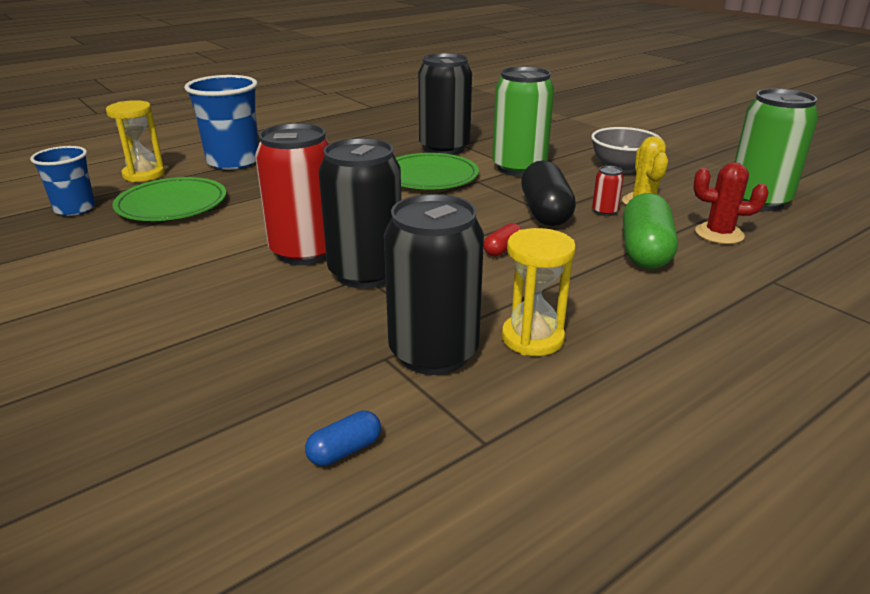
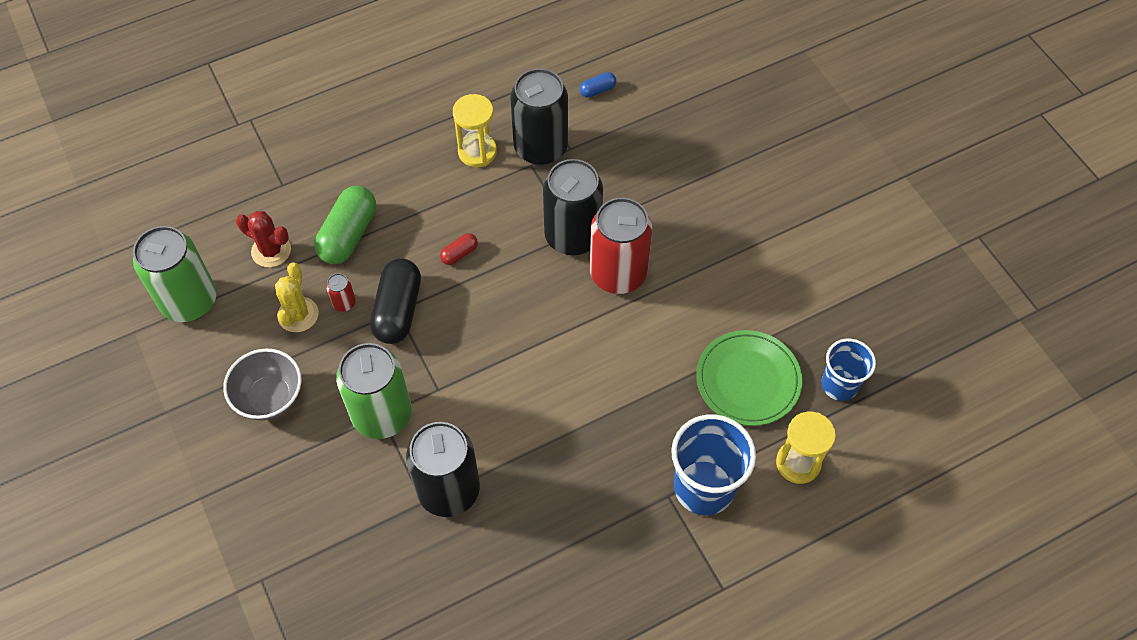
camera: 170 degrees left, 30 degrees up
(429, 176) = (485, 408): green plate -> none

